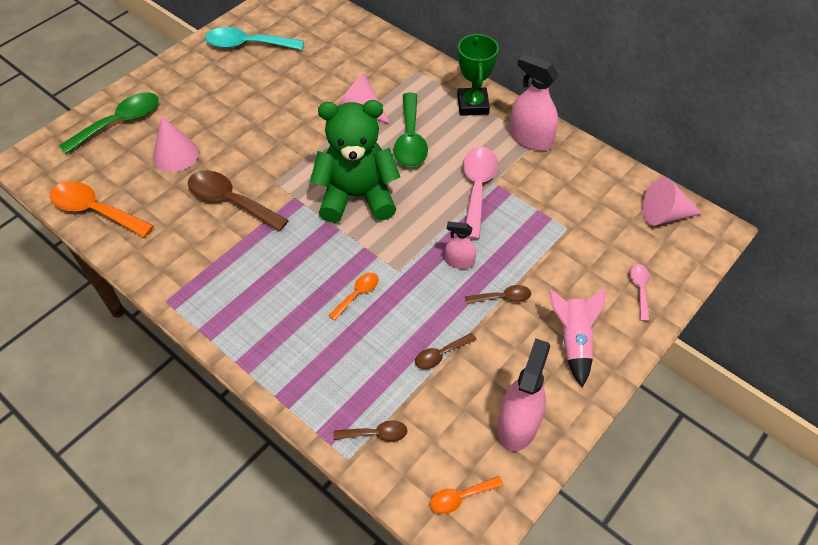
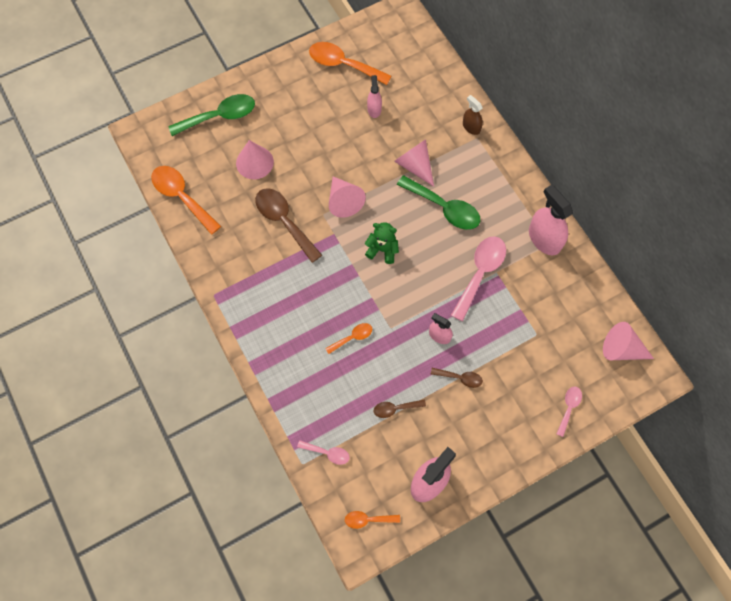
camera: 20 degrees right, 15 degrees up
(247, 45) = (343, 64): turquoise spoon -> orange spoon
(294, 163) = (343, 201): none -> pink cone
(296, 74) = (374, 109): none -> pink spray bottle
(357, 197) = (382, 249): green teddy bear -> green teddy bear, size x0.49
(376, 434) = (327, 453): brown spoon -> pink spoon
(407, 63) = (471, 127): none -> brown spray bottle
(410, 140) = (444, 208): green spoon -> green spoon turned 75 degrees counterclockwise
(472, 105) = (510, 189): green trophy -> none
(573, 341) = (497, 432): pink rocket -> none

